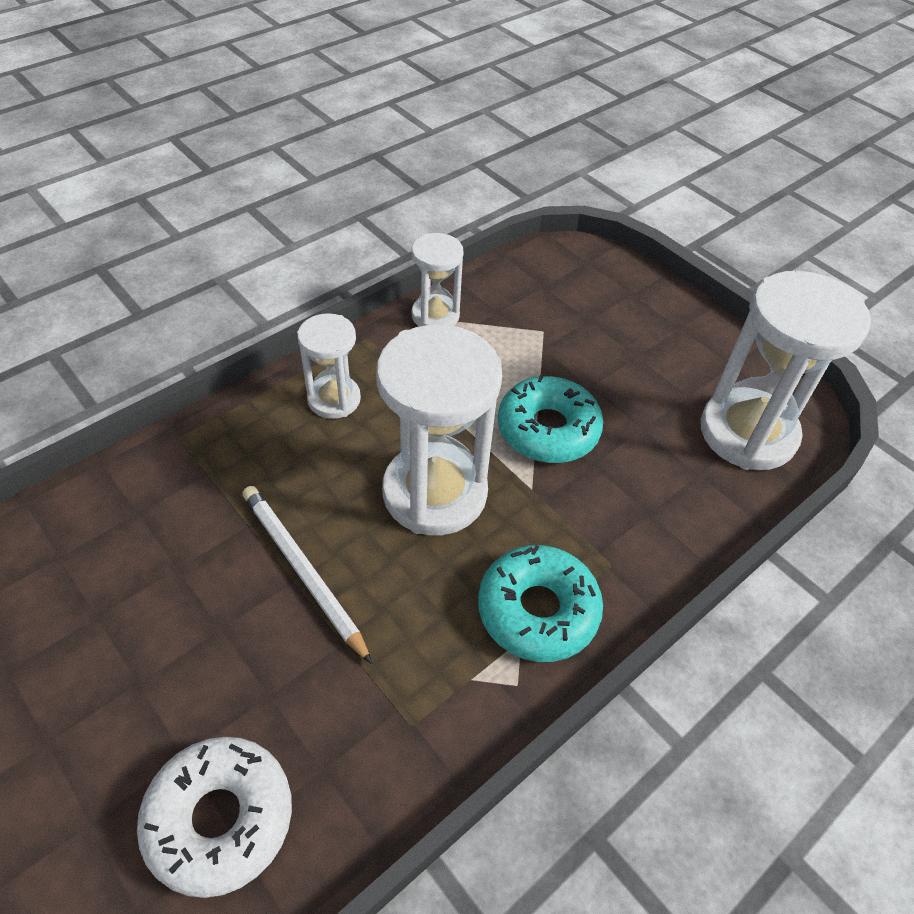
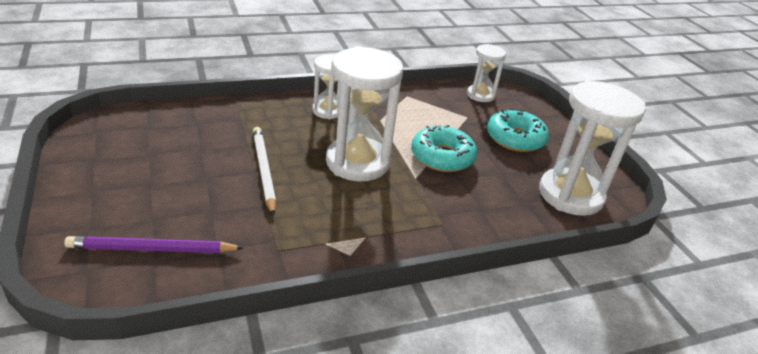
camera: 20 degrees right, 15 degrees down
(220, 819) = (152, 249): white donut -> purple pencil
(435, 316) = (407, 94): white hourglass -> white hourglass (480, 95)
(537, 610) = (384, 228): turquoise donut -> turquoise donut (515, 138)

